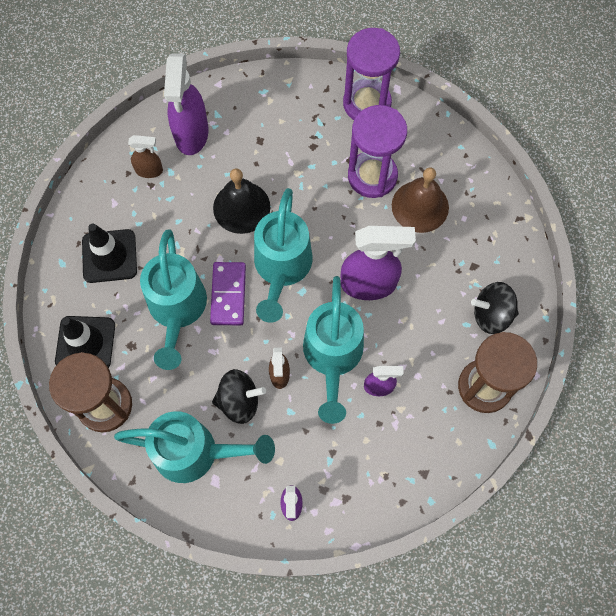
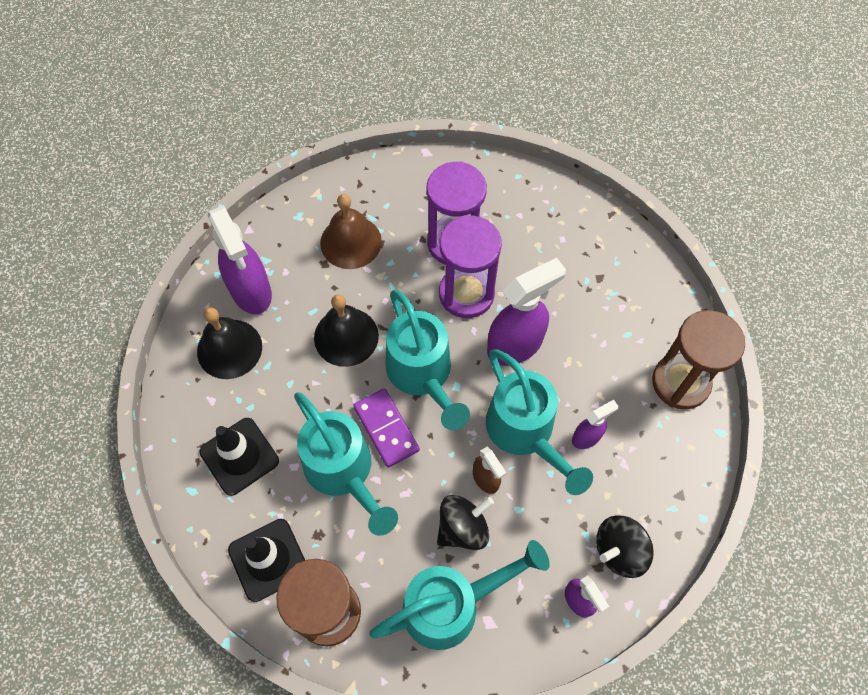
camera: 30 degrees left, 5 degrees down
(149, 170) = (229, 349): brown spray bottle -> black bell
(367, 103) = (406, 179): purple hourglass -> purple hourglass (466, 294)
(420, 206) = (516, 248): brown bell -> brown bell (351, 242)
(491, 314) = (643, 313): black spinning top -> black spinning top (619, 551)

